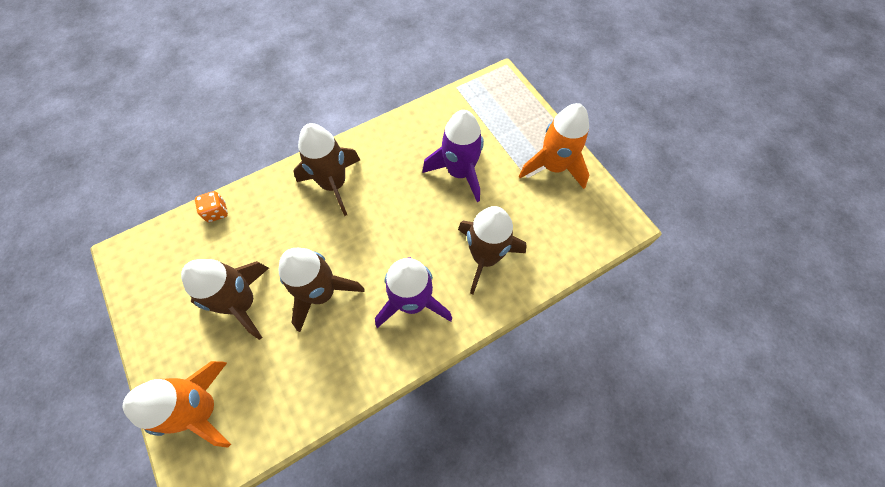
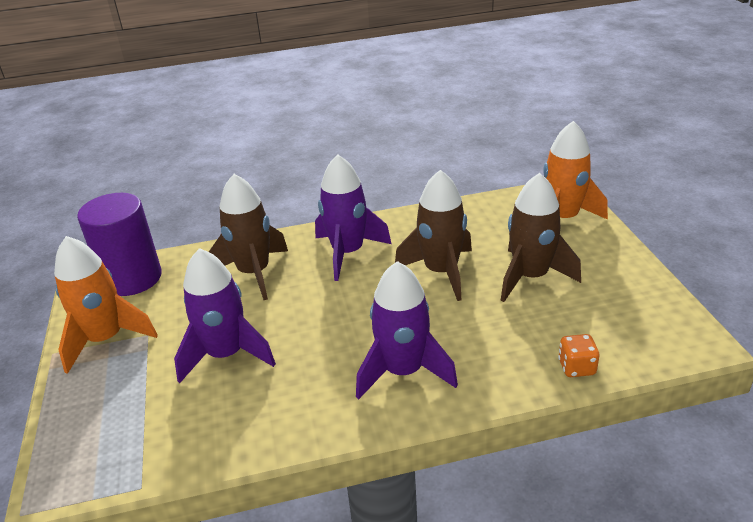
camera: 160 degrees left, 30 degrees down
(334, 184) = (403, 371): brown rocket -> purple rocket
(584, 228) = (132, 278): none -> purple cylinder

